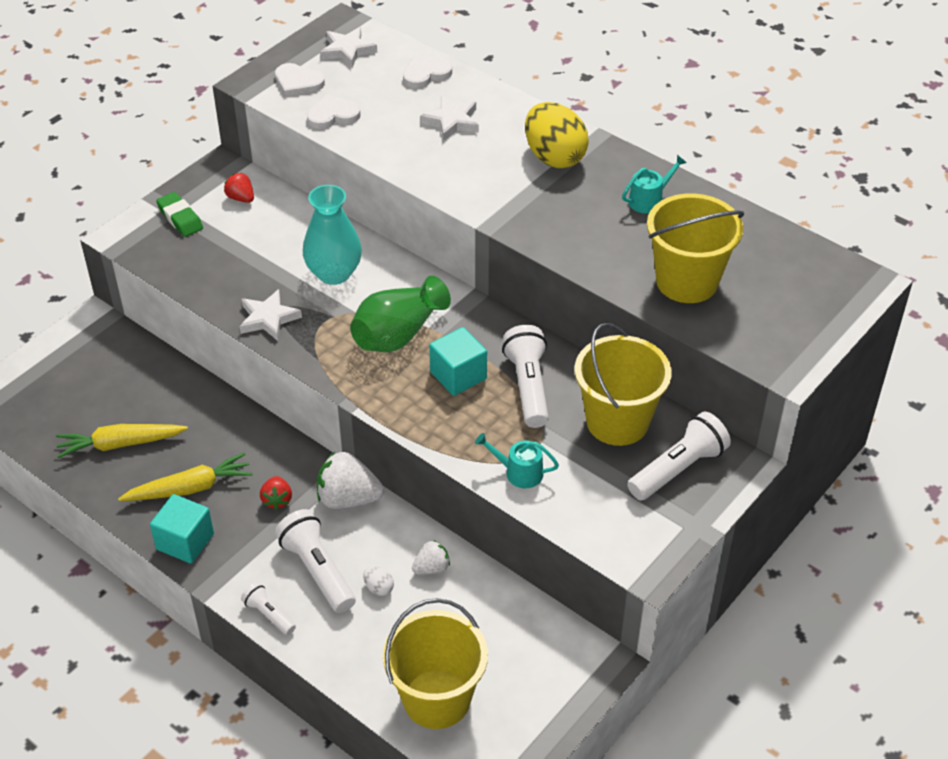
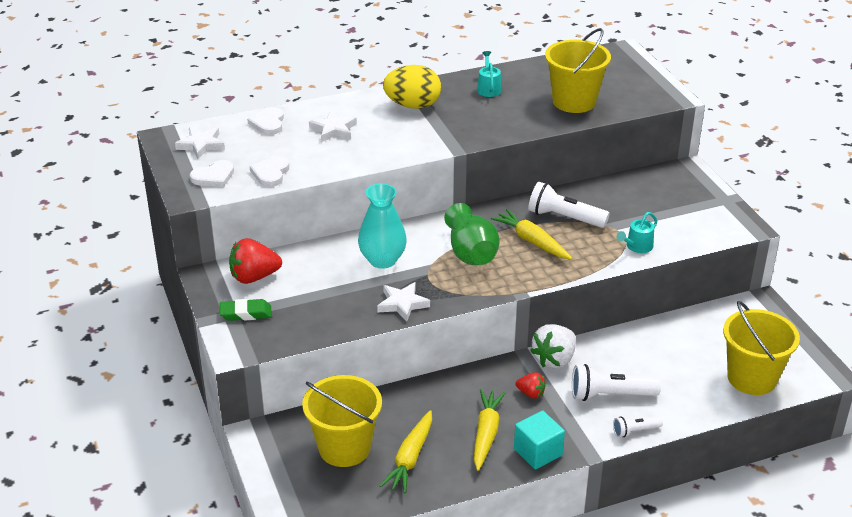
camera: 60 degrees left, 10 degrees down
(241, 198) = (254, 277): red strawberry -> red strawberry, size x1.79
(378, 588) = (644, 372): white egg -> none
(431, 568) = (642, 343): white strawberry -> none
(458, 375) = (531, 241): turquoise cube -> yellow carrot
(617, 421) = (621, 196): yellow bucket -> yellow bucket (344, 448)
(678, 469) = (676, 189): white flashlight -> none

